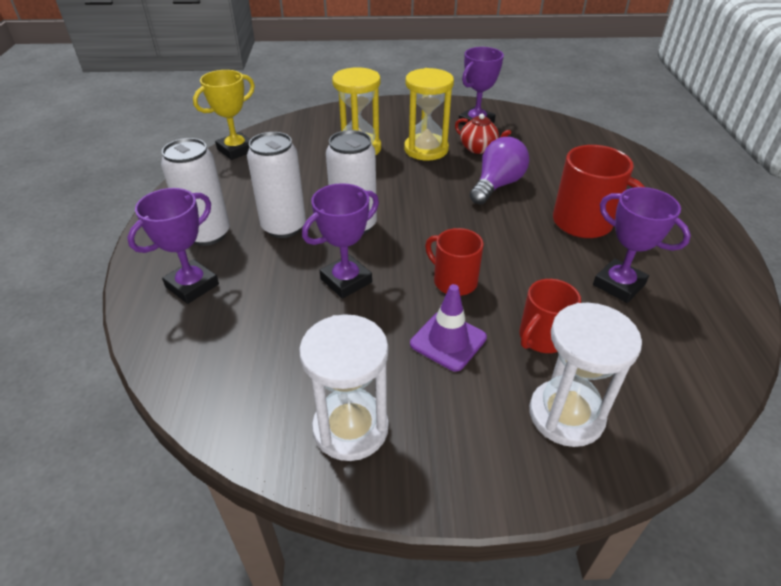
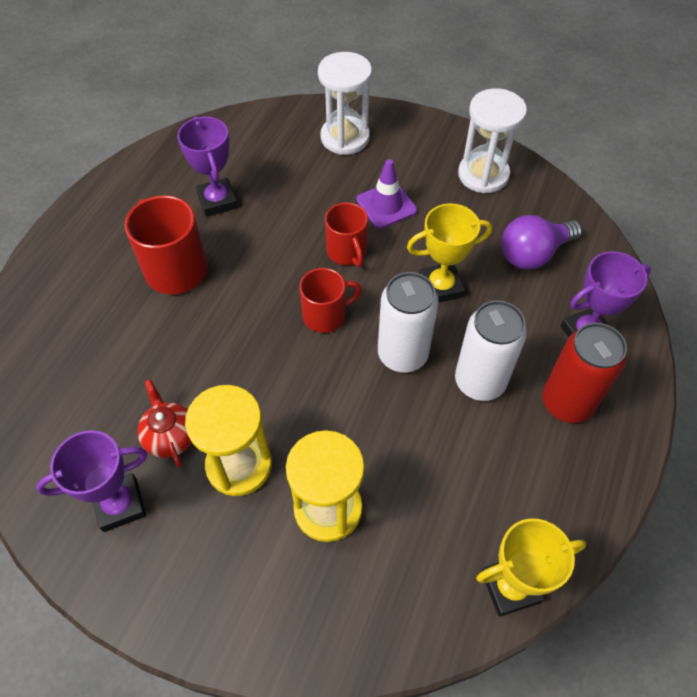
camera: 155 degrees left, 15 degrees up
(208, 234) = (566, 403): white can -> red can
(346, 281) = (440, 287): purple trophy -> yellow trophy
(497, 185) = (209, 356): purple light bulb -> purple light bulb (533, 254)
(541, 338) = (317, 184): red mug -> red mug (326, 315)

